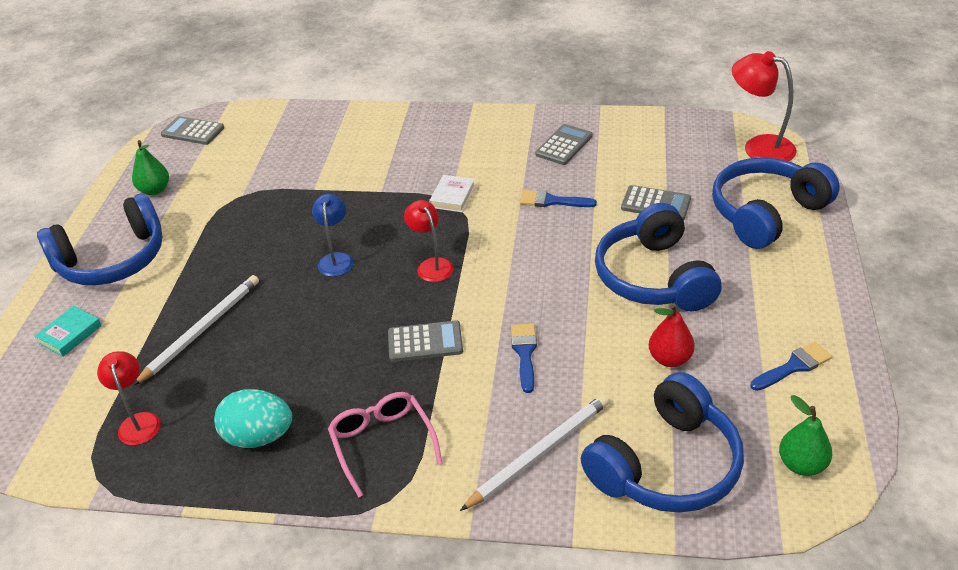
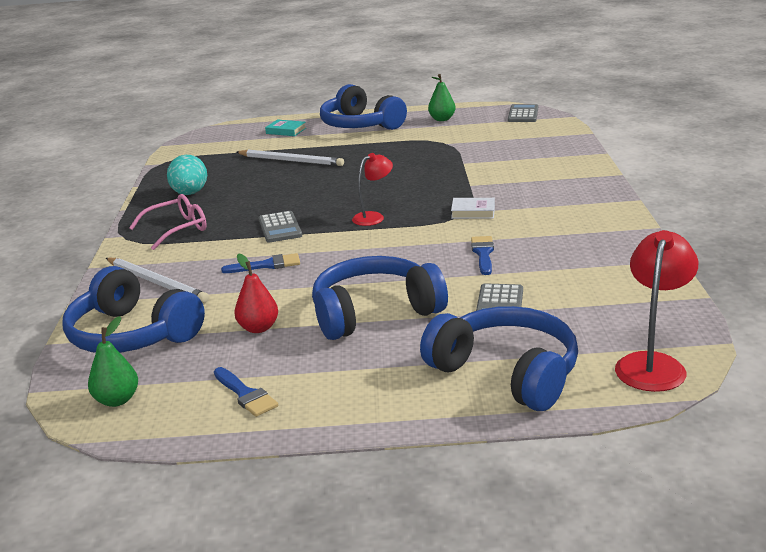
camera: 80 degrees right, 15 degrees down
(138, 422) = (208, 162): red lamp -> none
(336, 259) = (374, 184): blue lamp -> none
(564, 145) = (586, 249): grey calculator -> none

